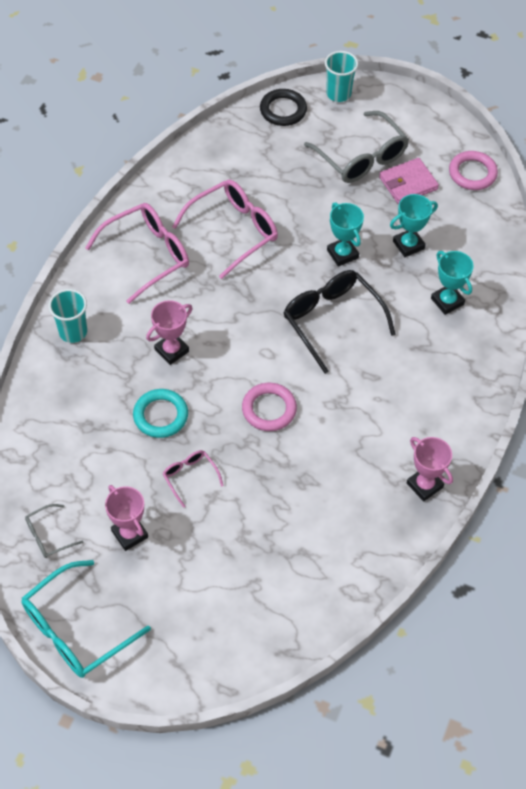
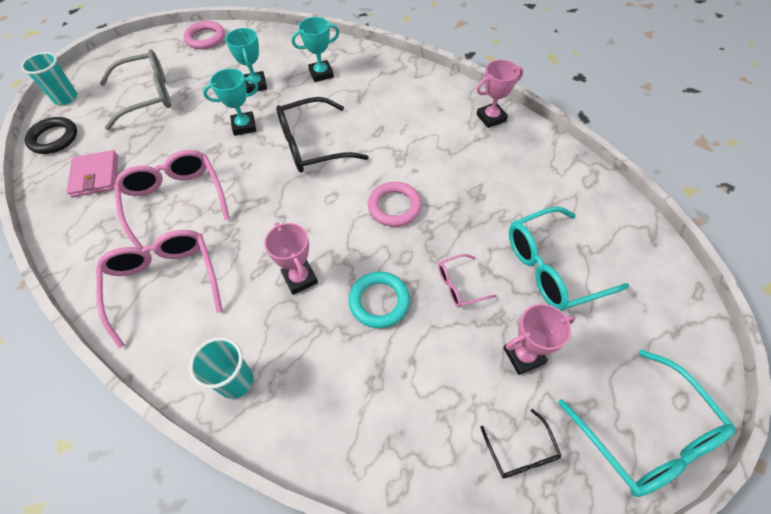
camera: 75 degrees left, 0 degrees up
(49, 535) = (520, 451): grey glasses -> black glasses
(227, 555) = (552, 267): none -> turquoise glasses
(408, 183) = (193, 74): pink wallet -> pink wallet (95, 176)

